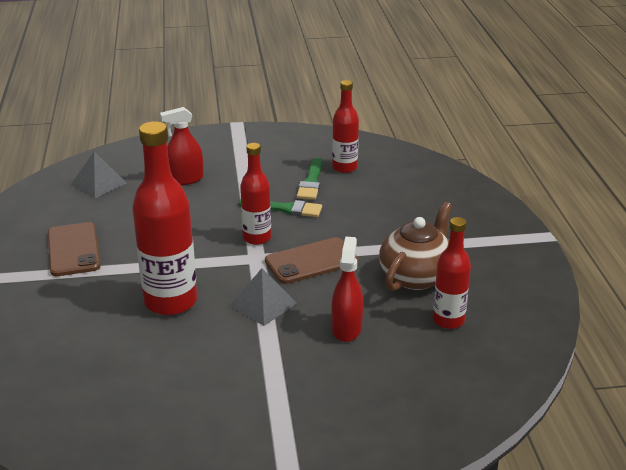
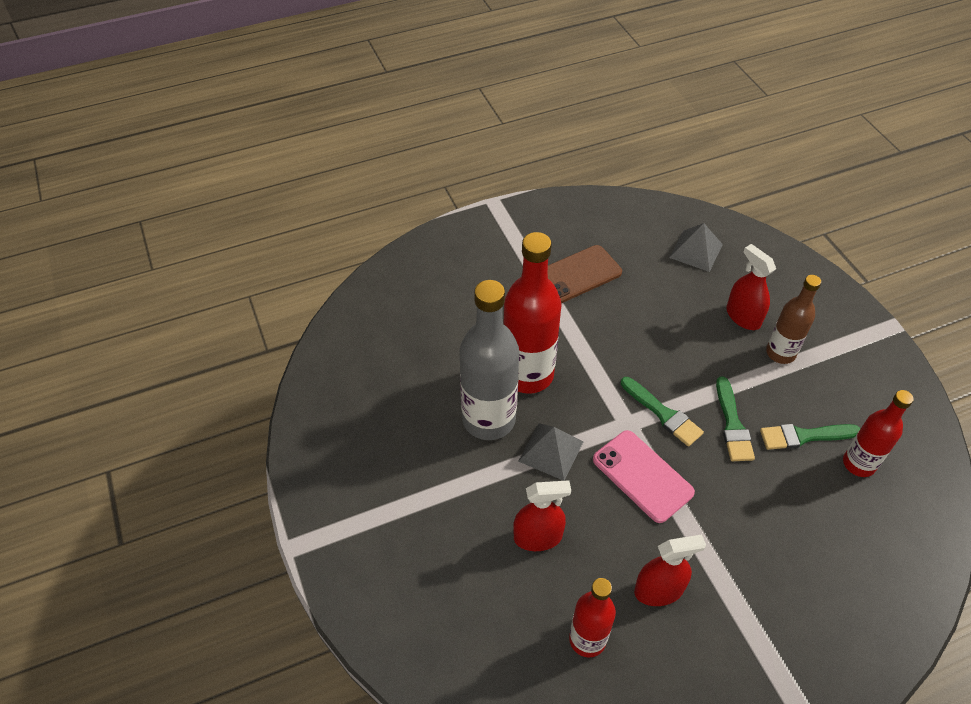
camera: 75 degrees right, 20 degrees up
(208, 335) = (488, 419): none -> grey bottle
(231, 172) = (780, 353): none -> brown bottle
(257, 238) = (663, 414): red bottle -> green brush
(311, 261) = (642, 476): brown phone -> pink phone
(416, 276) = (658, 590): brown teapot -> red spray bottle

